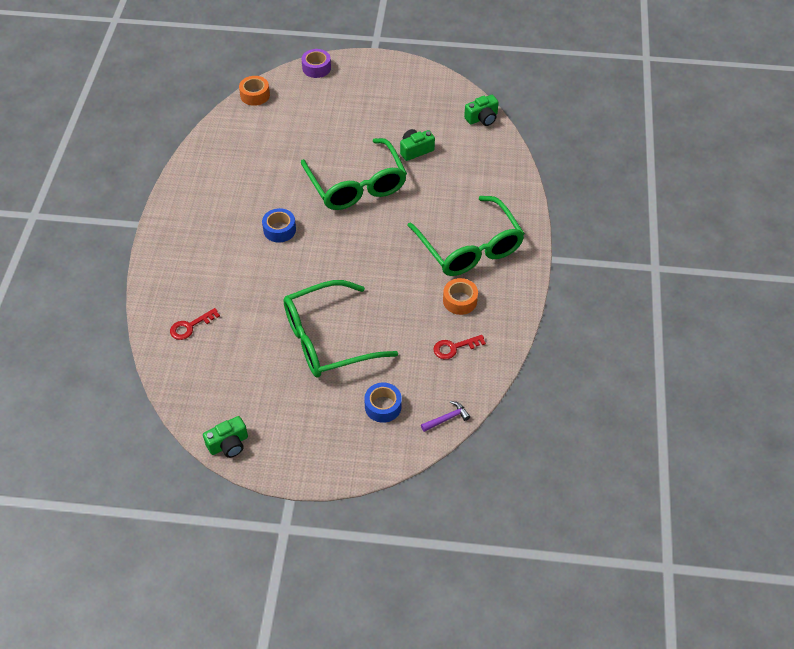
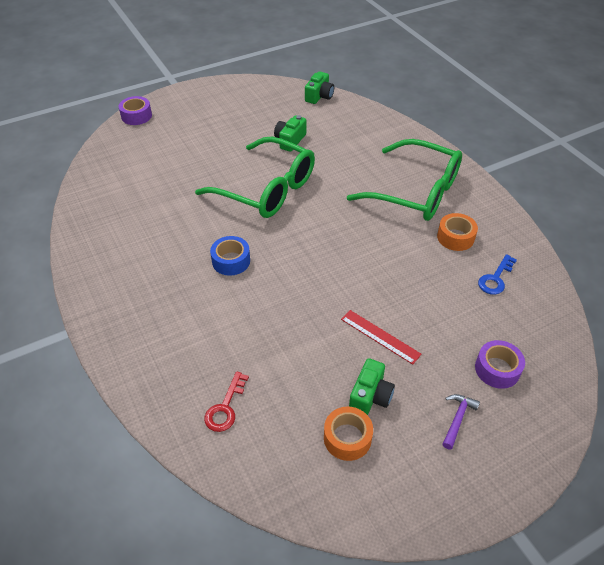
camera: 35 degrees left, 5 degrees down
(228, 444) = (393, 515): green camera -> green camera (370, 396)
(255, 95) = (95, 159): orange tape -> orange tape (347, 438)
(328, 339) = (380, 336): green glasses -> red ruler
(383, 406) = (497, 369): blue tape -> purple tape
(447, 418) = (561, 344): purple hammer -> purple hammer (457, 419)
(454, 348) = (495, 278): red key -> blue key

